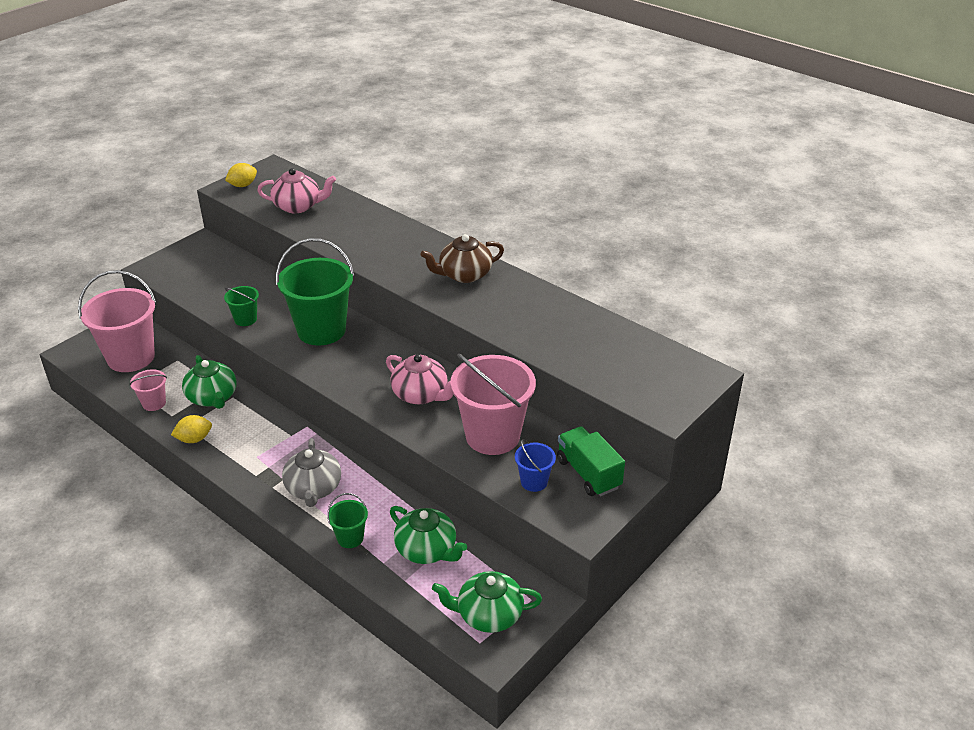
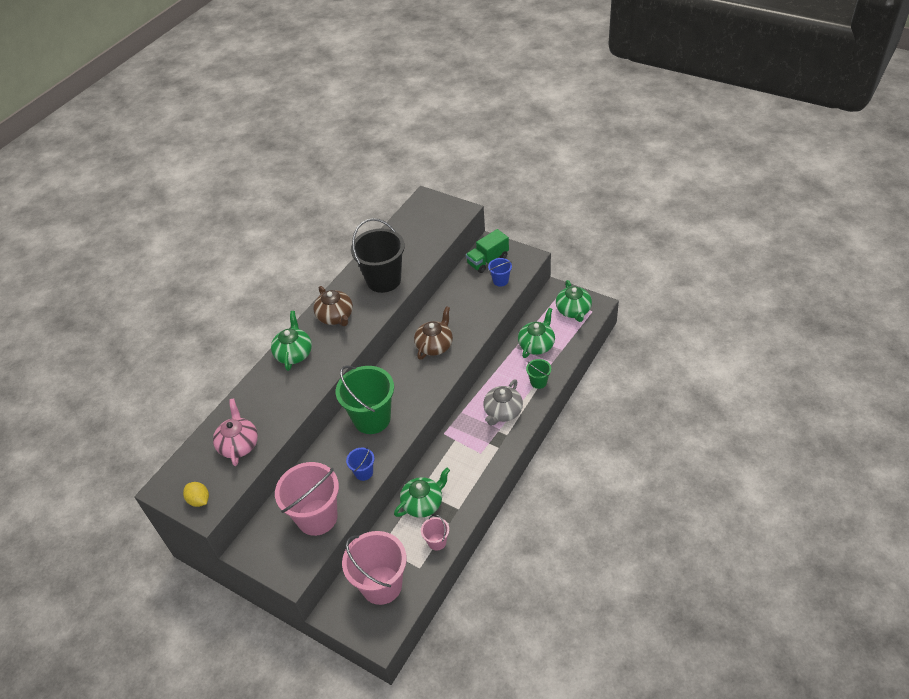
camera: 95 degrees left, 10 degrees up
(194, 439) = (471, 498): yellow lemon -> none
(245, 319) = (364, 472): green bucket -> blue bucket
(313, 489) = (502, 412): grey teapot -> grey teapot turned 135 degrees clockwise
(414, 242) = (294, 353): none -> green teapot
(421, 394) = (435, 345): pink teapot -> brown teapot
(492, 436) = (466, 304): pink bucket -> pink bucket (317, 517)
(520, 318) = (383, 280): none -> black bucket

